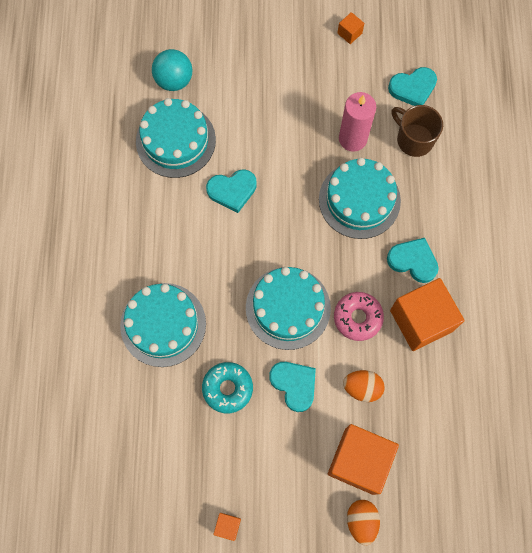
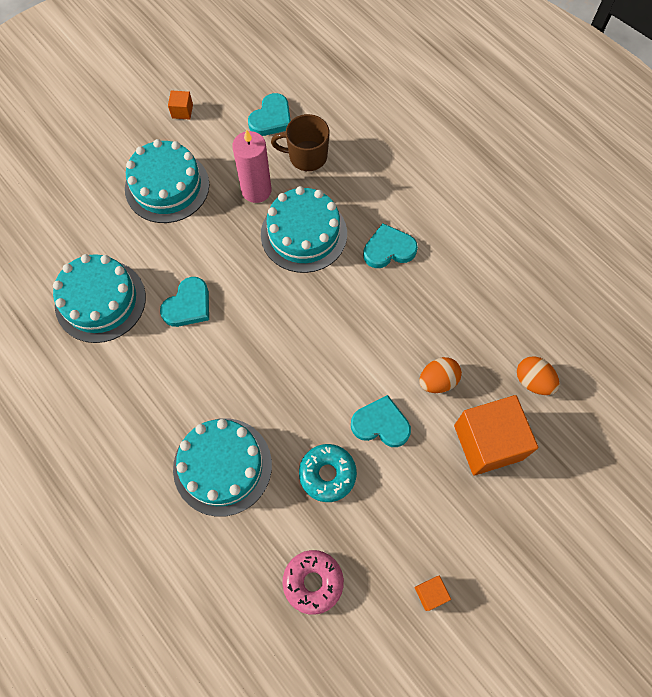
camera: 40 degrees left, 5 degrees down
(174, 80) = (56, 252): turquoise ball -> none
(288, 308) = (320, 365): turquoise cake -> turquoise cake (167, 186)
(357, 318) = (384, 328): pink donut -> pink donut (313, 582)
(361, 521) = (533, 490): orange egg -> orange egg (533, 381)
(421, 320) = (436, 290): orange cube -> none

